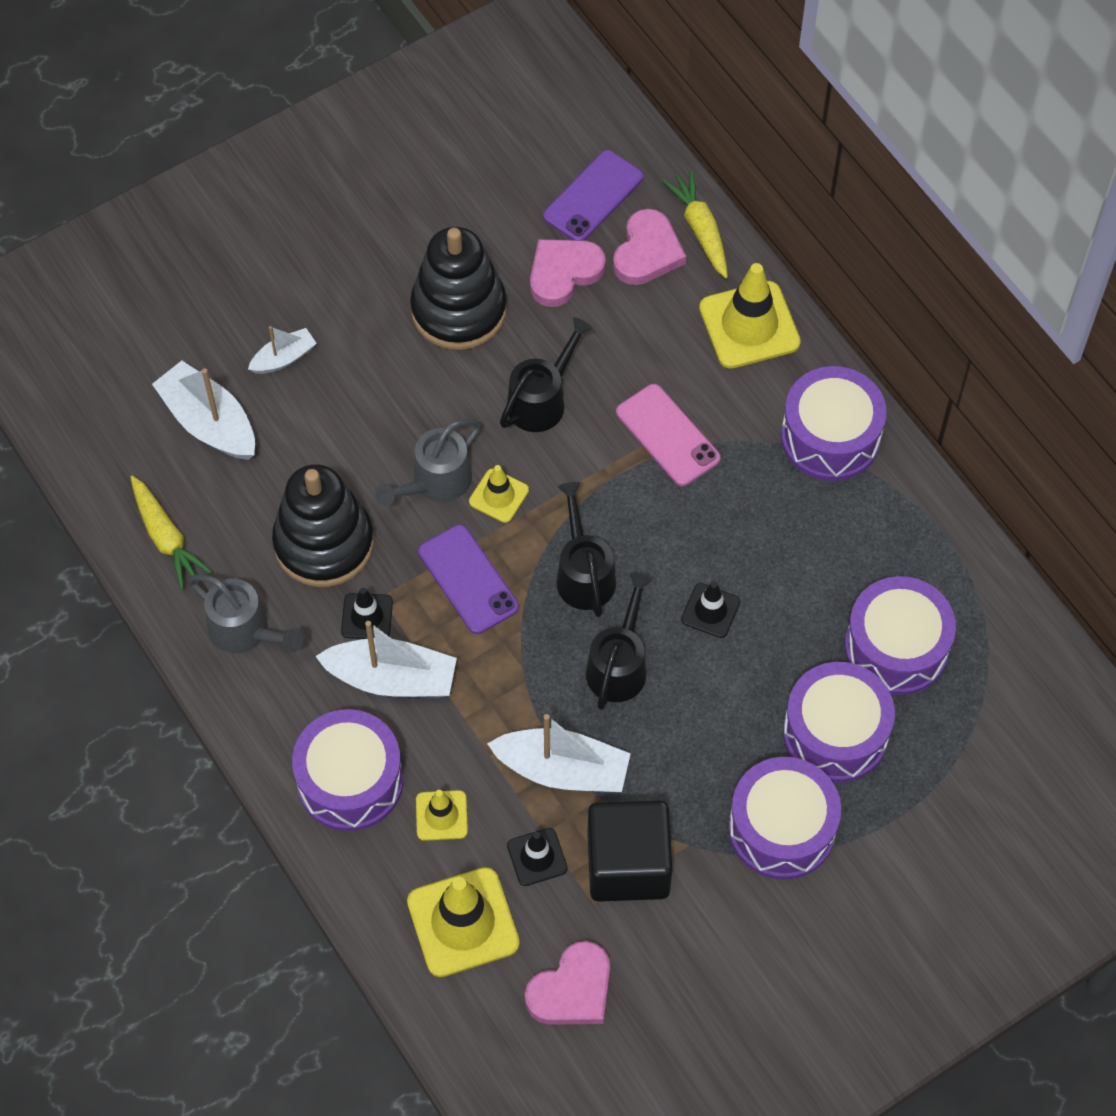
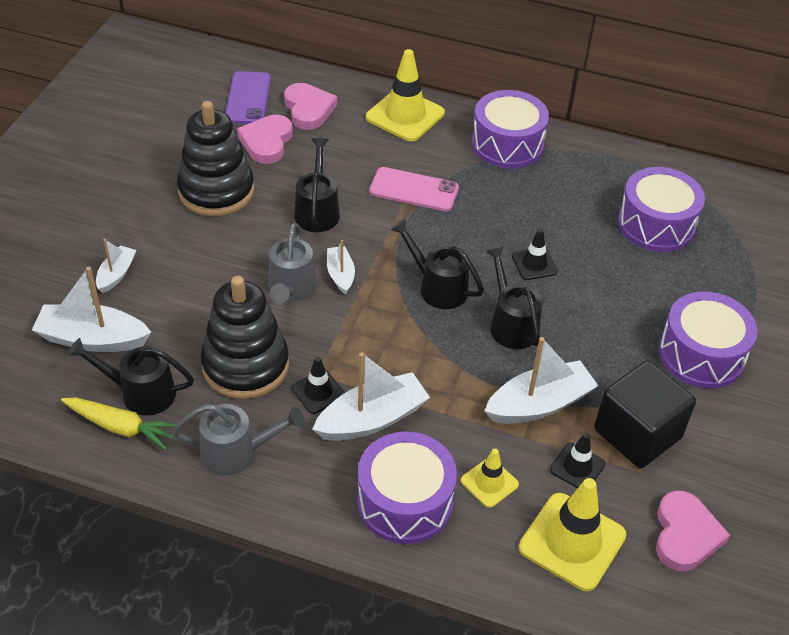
camera: 40 degrees left, 15 degrees down
(208, 511) = (140, 392): none -> black watering can
(468, 579) = (366, 331): purple phone -> none
(498, 496) = (340, 274): yellow traffic cone -> white boat
(700, 229) = (329, 85): yellow carrot -> none
(835, 733) = (673, 286): purple drum -> none

